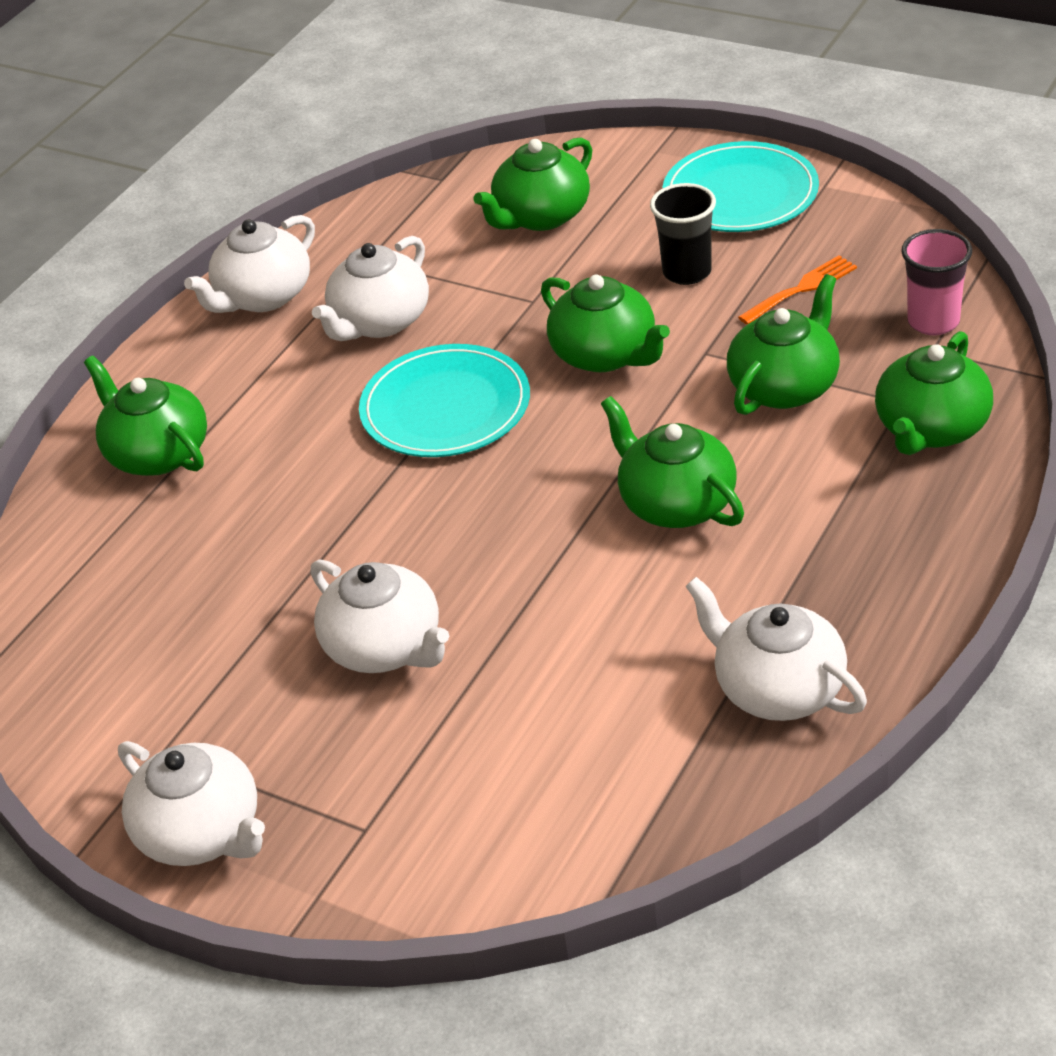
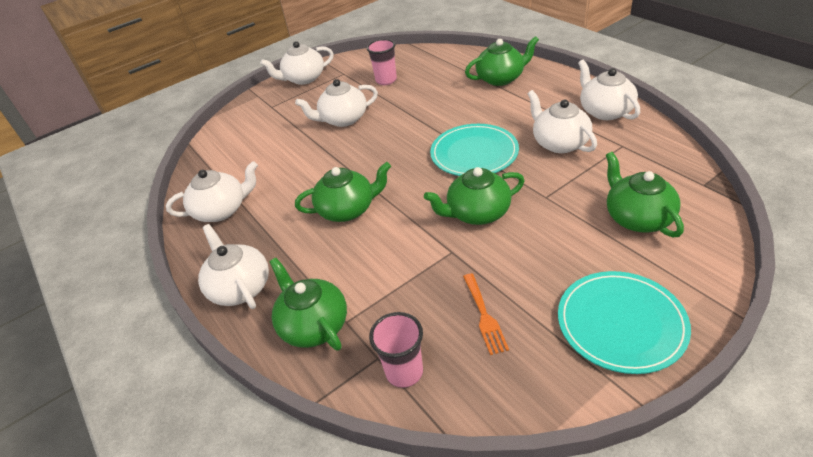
camera: 115 degrees right, 0 degrees up
(190, 644) = (386, 80): none -> pink cup
(687, 272) = (536, 266): black cup -> none
(785, 386) = (398, 275): green teapot -> none
(929, 546) = (240, 287): none -> white teapot

